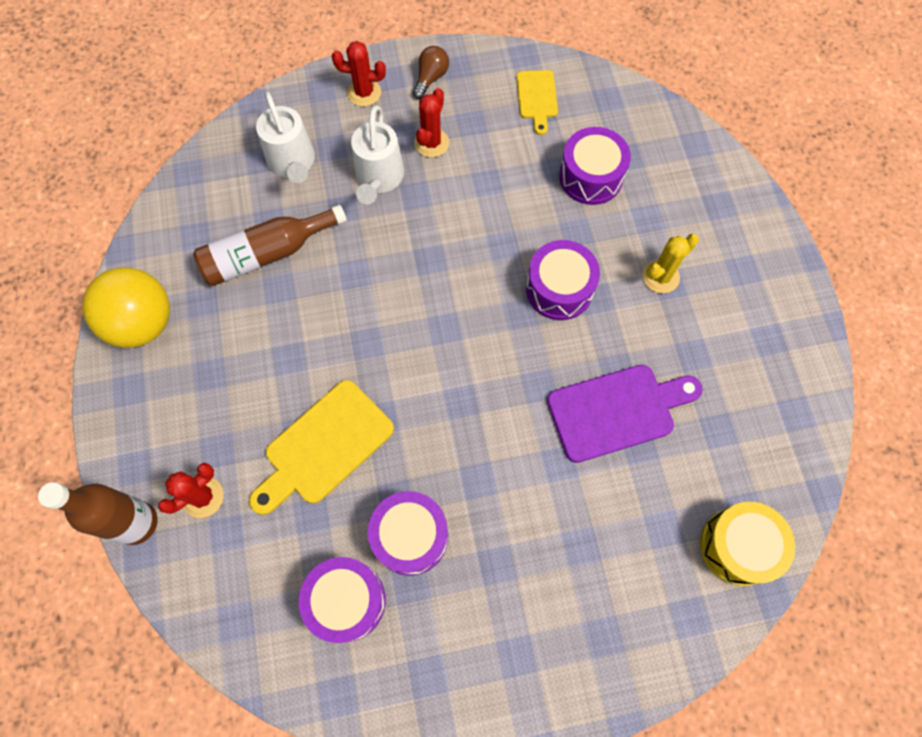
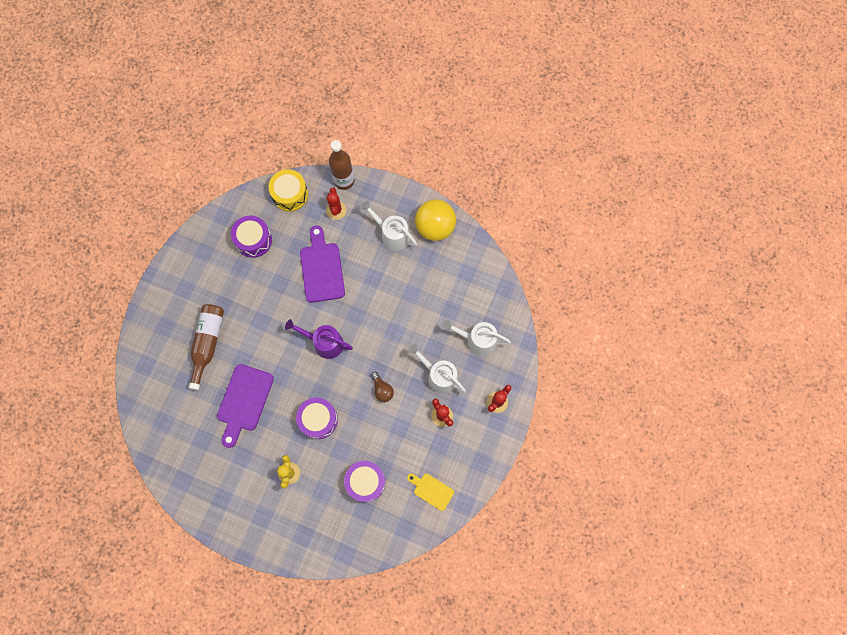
camera: 125 degrees right, 5 degrees up
(195, 378) = (392, 235): none -> white watering can
(266, 254) = (433, 299): brown bottle -> brown bottle (208, 343)
(324, 447) = (321, 269): yellow cutting board -> purple cutting board
(410, 536) = (259, 279): purple drum -> none
(431, 78) = (483, 443): brown light bulb -> brown light bulb (382, 389)
(442, 358) = (324, 343): none -> purple watering can
(738, 546) = (153, 406): yellow drum -> yellow drum (290, 194)

